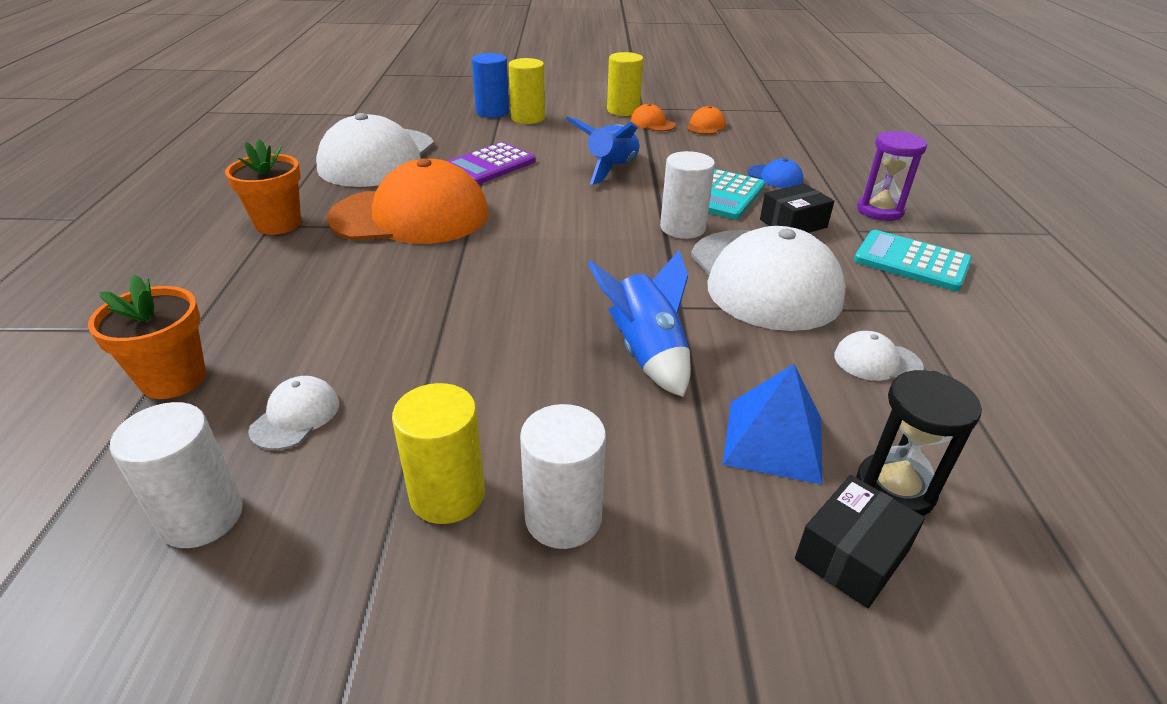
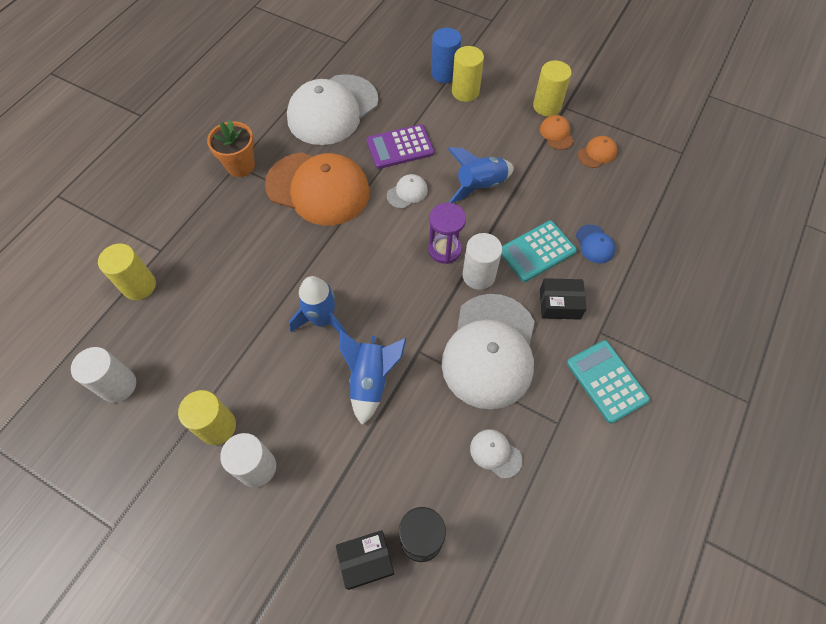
camera: 30 degrees right, 25 degrees up
(174, 379) = (139, 286): orange flower pot -> yellow cylinder
(295, 416) = (179, 340): white cap -> white cap (407, 192)
(521, 320) = (322, 320): none -> blue rocket
(773, 440) = (387, 476): blue pyramid -> none
(880, 211) = (638, 318): purple hourglass -> purple hourglass (444, 249)

